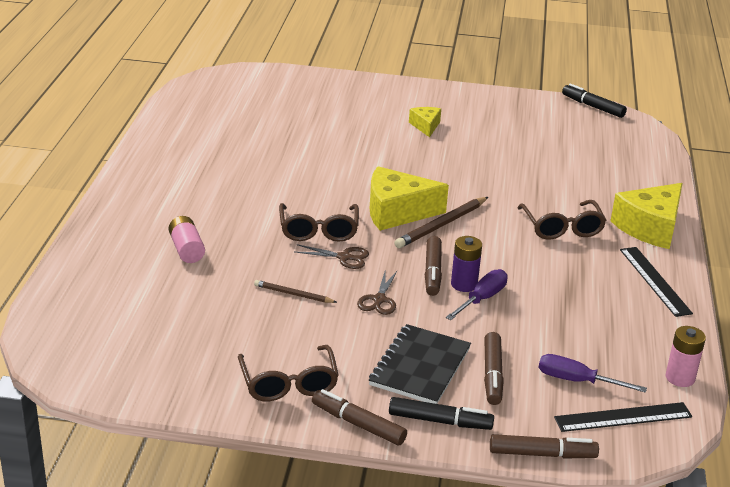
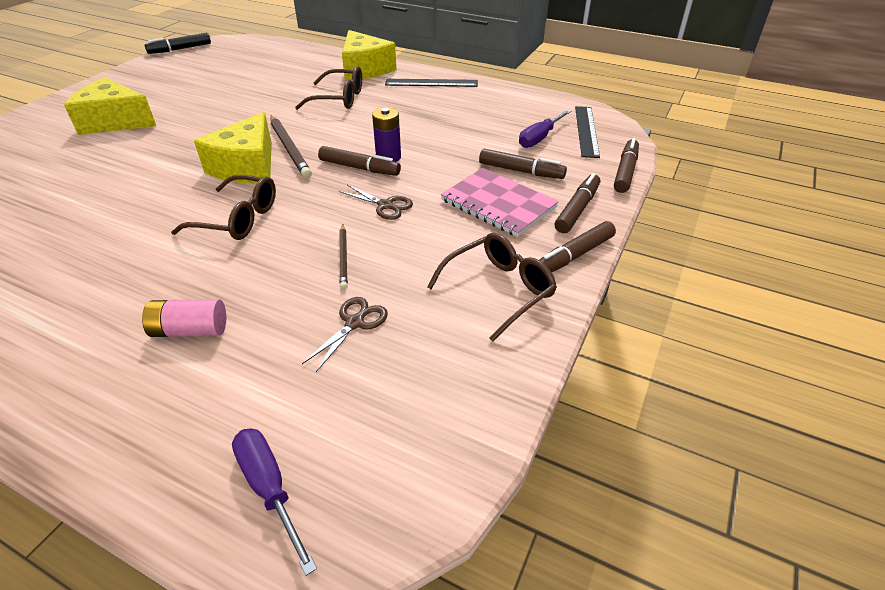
camera: 70 degrees left, 10 degrees up
(289, 384) = (499, 290): brown glasses -> brown glasses turned 45 degrees counterclockwise
(293, 294) = (343, 258): brown pencil -> brown pencil turned 45 degrees counterclockwise
(344, 257) = (300, 212): brown scissors -> brown scissors (355, 323)
(420, 367) = (498, 204): black notebook -> pink notebook
(425, 126) = (115, 121): yellow cheese -> yellow cheese, size x1.91
(440, 421) = (577, 209): black marker -> brown marker
(482, 299) = (414, 153): purple screwdriver -> purple screwdriver (269, 488)
(680, 378) = (547, 101): pink battery -> none

